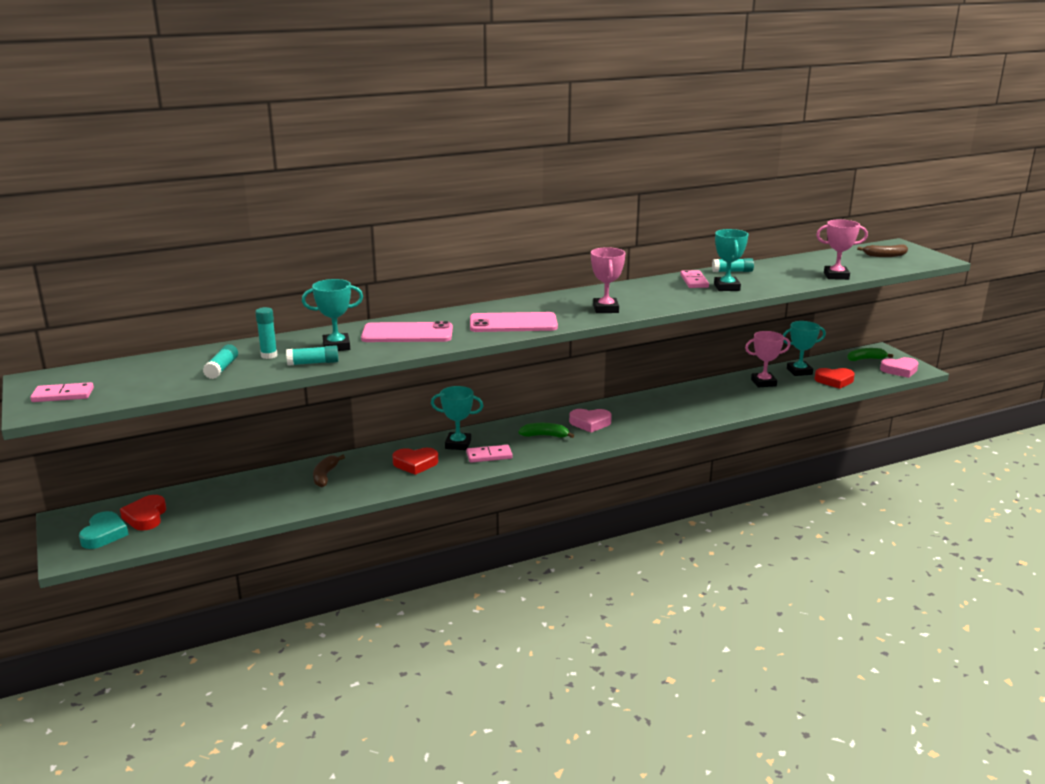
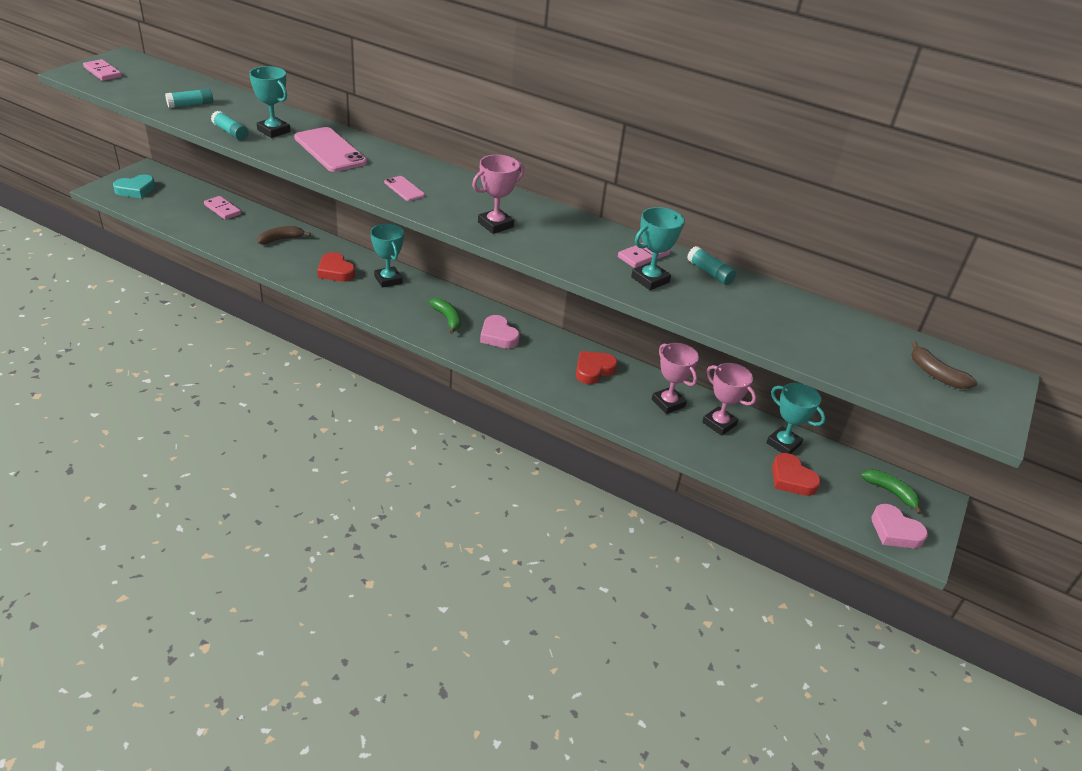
camera: 50 degrees right, 15 degrees up
(146, 517) = (168, 195): red heart -> red heart (593, 370)
(269, 355) = (231, 113): turquoise glue stick -> none
(489, 456) = (382, 302): pink domino -> pink domino (222, 209)
(513, 323) = (404, 189): pink phone -> pink phone, size x0.51
(836, 276) = (794, 348): pink trophy -> pink trophy (668, 403)

